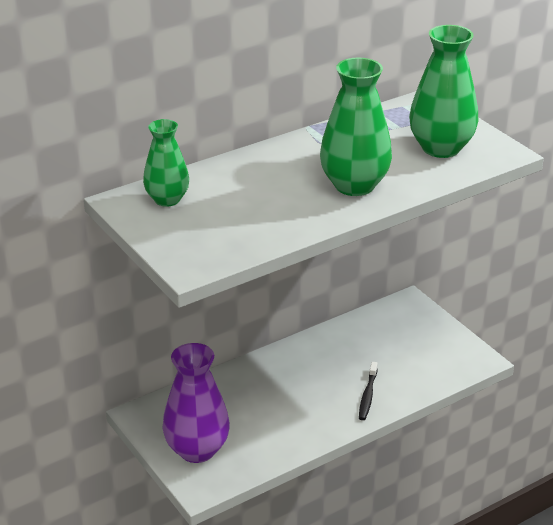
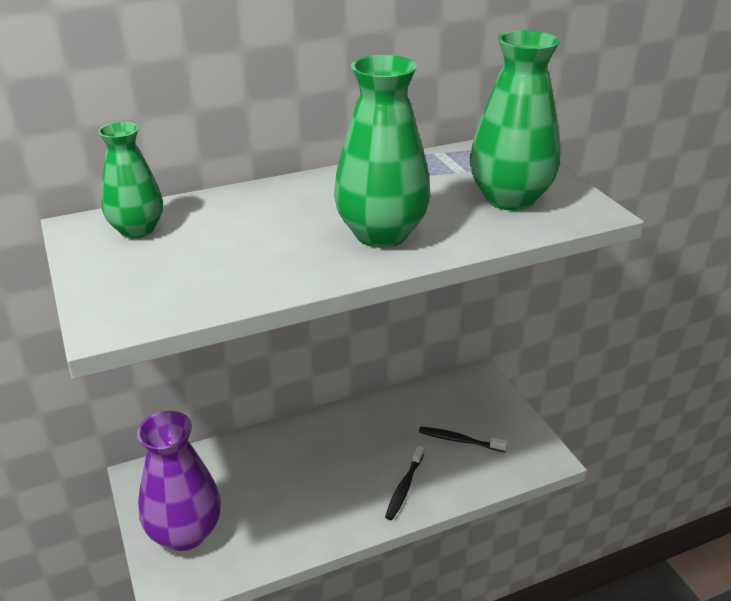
camera: 10 degrees right, 0 degrees up
(404, 355) = (459, 440): none -> black toothbrush

